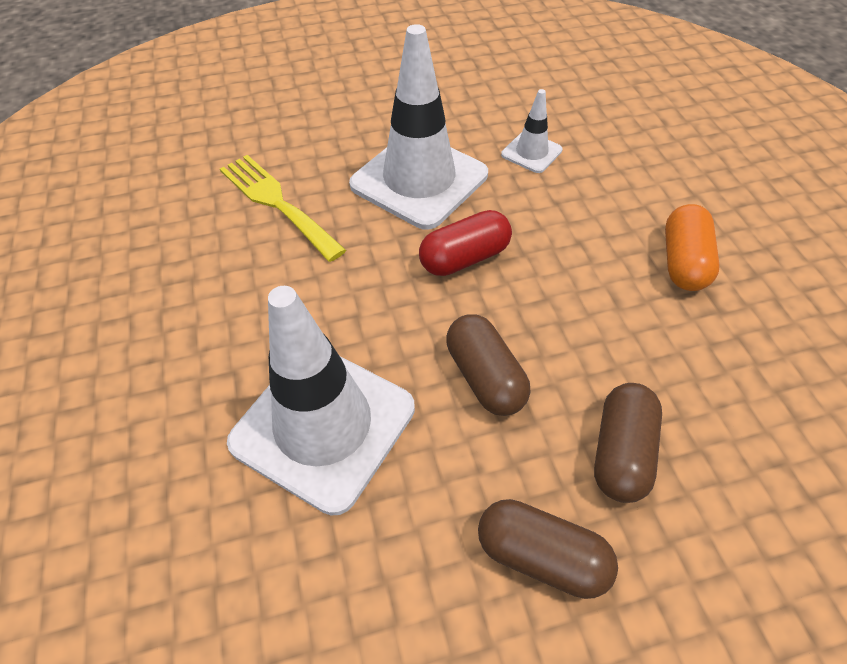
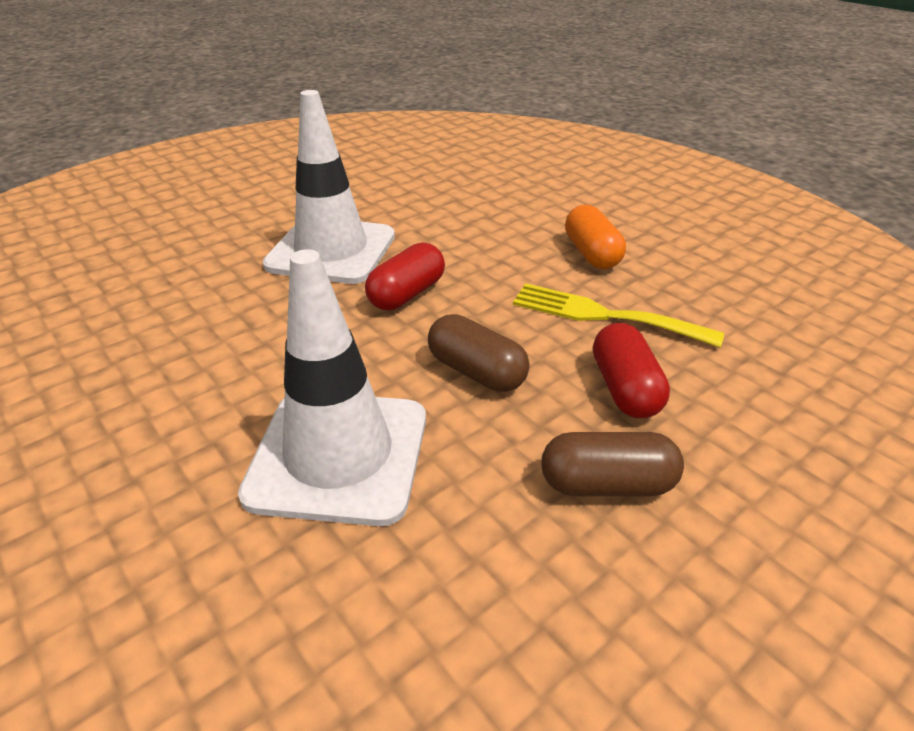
camera: 25 degrees left, 15 degrees down
(276, 202) = (191, 298): yellow fork -> yellow fork (603, 315)
(531, 152) = (424, 212): white traffic cone -> none
(621, 452) = (624, 388): brown capsule -> red capsule

